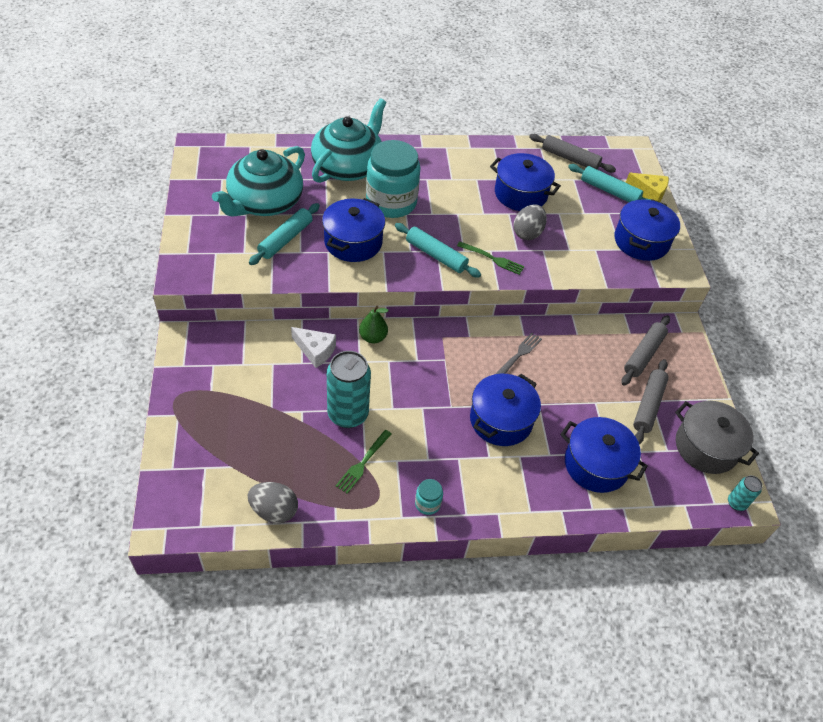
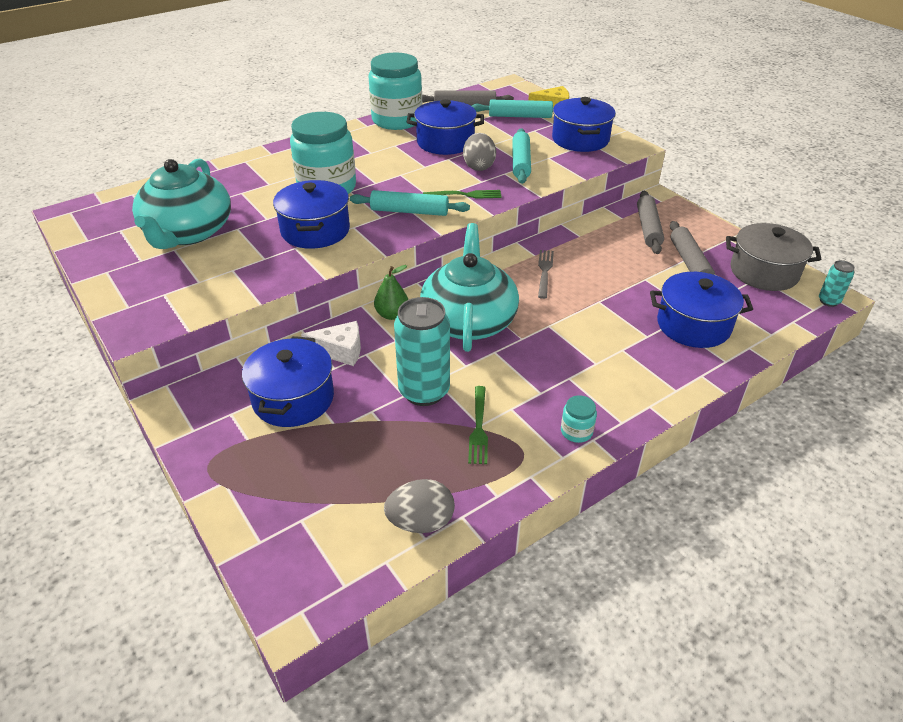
camera: 25 degrees left, 10 degrees down
(285, 239) = (238, 254): turquoise rolling pin -> turquoise rolling pin (520, 162)
(348, 167) = (257, 176): turquoise teapot -> turquoise teapot (469, 320)
(499, 151) = (397, 120): none -> turquoise jar
(501, 420) = (578, 328): blue pot -> blue pot (293, 398)

